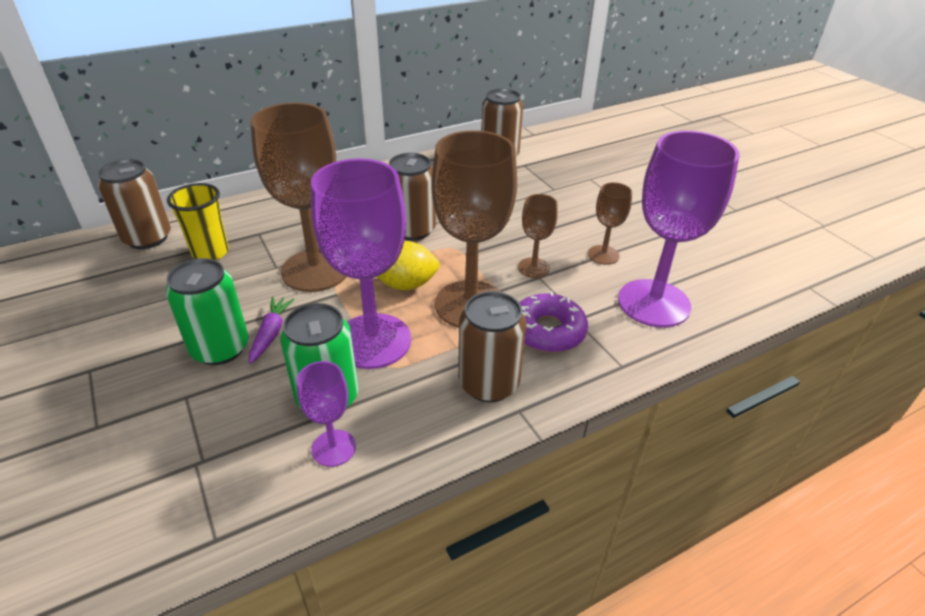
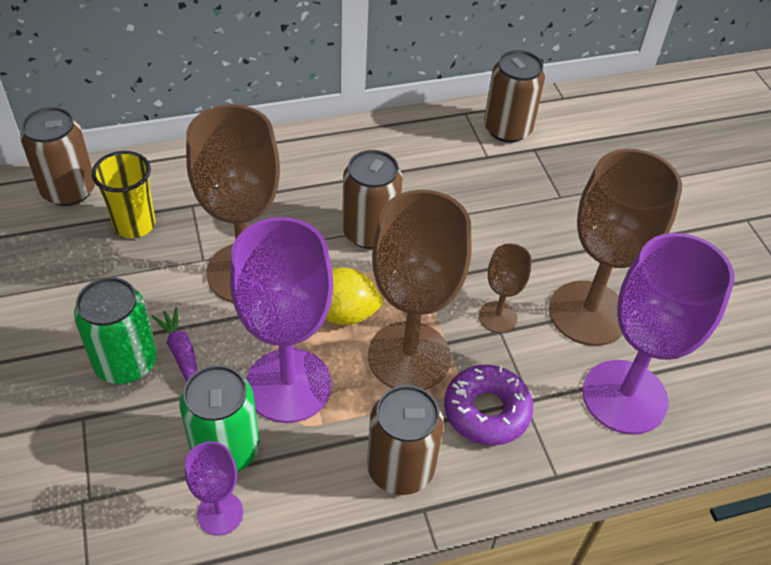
camera: 10 degrees right, 10 degrees up
(271, 334) = (181, 354): purple carrot -> purple carrot turned 45 degrees counterclockwise
(603, 255) = (588, 313): brown goblet -> brown goblet, size x2.07

